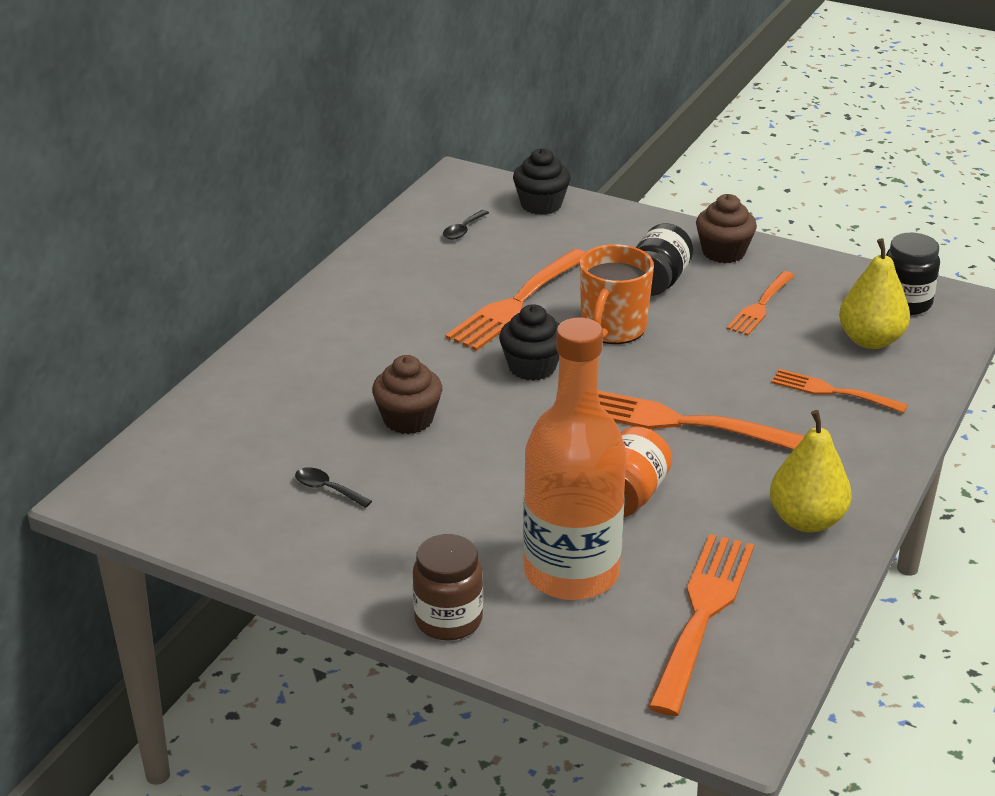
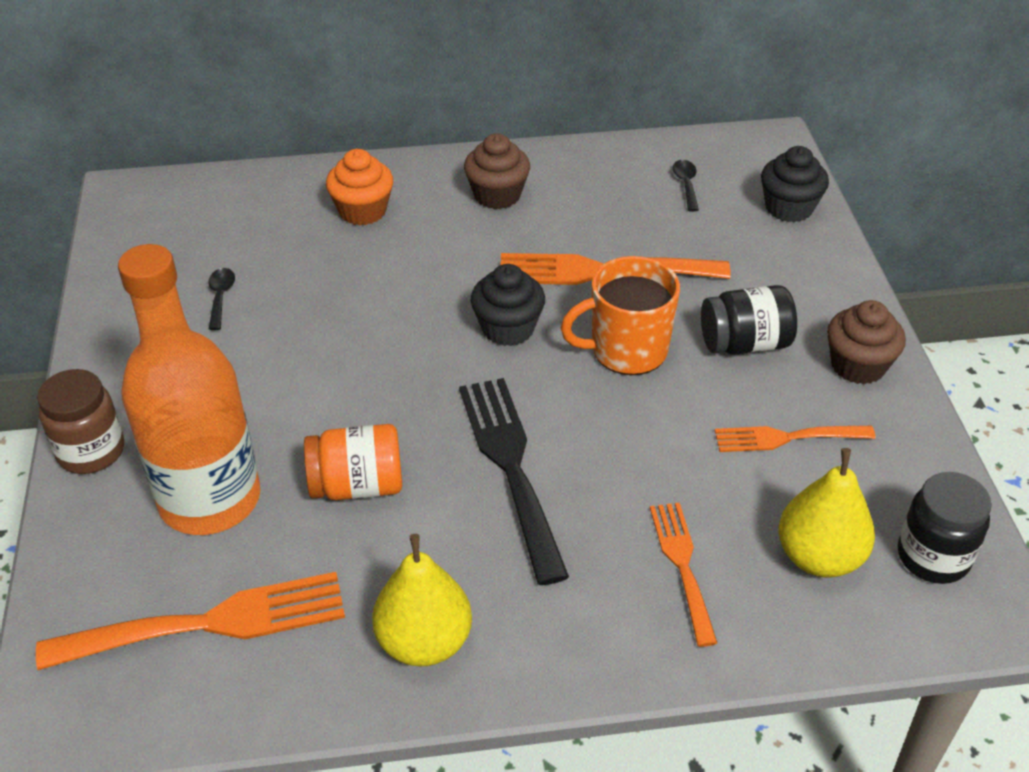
camera: 55 degrees right, 10 degrees up
(304, 379) = (362, 211): none -> orange cupcake
(408, 419) = (357, 294): brown cupcake -> brown cupcake (497, 195)
(463, 230) = (686, 184): black spoon -> black spoon turned 90 degrees clockwise
(677, 422) = (510, 467): orange fork -> black fork

